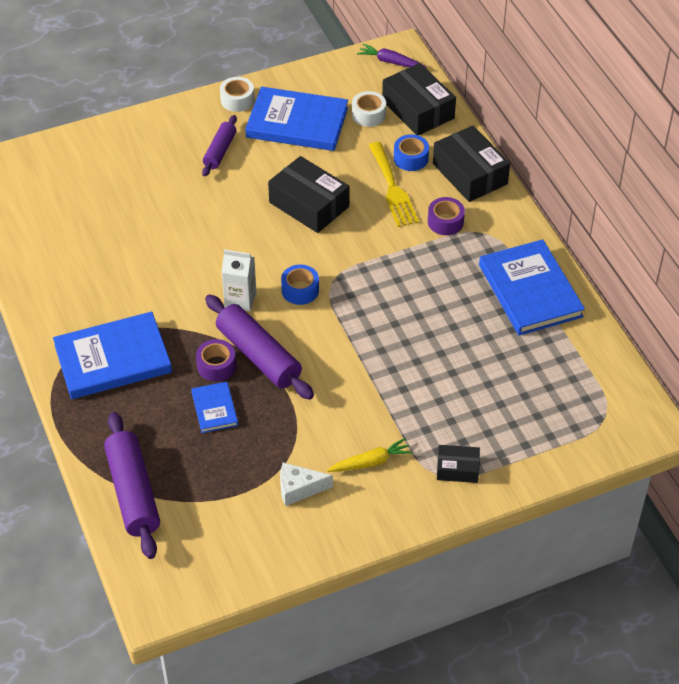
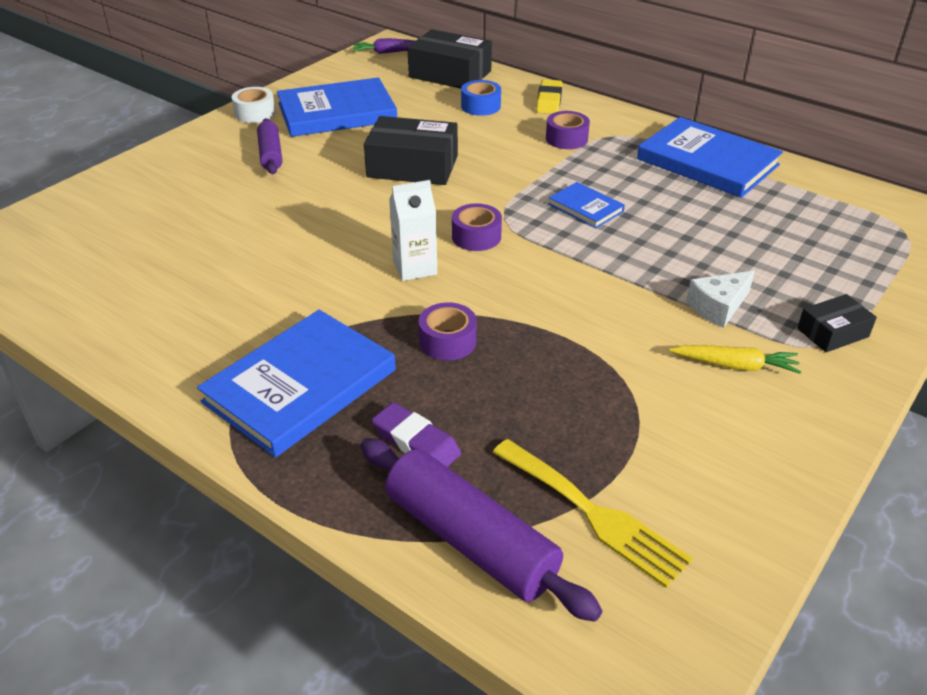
camera: 30 degrees left, 10 degrees down
(148, 424) = (416, 442): none -> purple eraser
(214, 409) = (489, 387): blue book -> blue book (585, 208)
(259, 355) = (490, 312): purple rolling pin -> none
(299, 489) = (686, 432): white cheese -> white cheese (718, 307)
(300, 290) = (476, 237): blue tape -> purple tape
(368, 115) = (405, 89): white tape -> none
(371, 462) = (735, 365): yellow carrot -> yellow carrot turned 60 degrees clockwise
(393, 188) = (487, 131): yellow fork -> yellow fork (594, 514)
(470, 174) = (549, 101): black box -> yellow eraser

